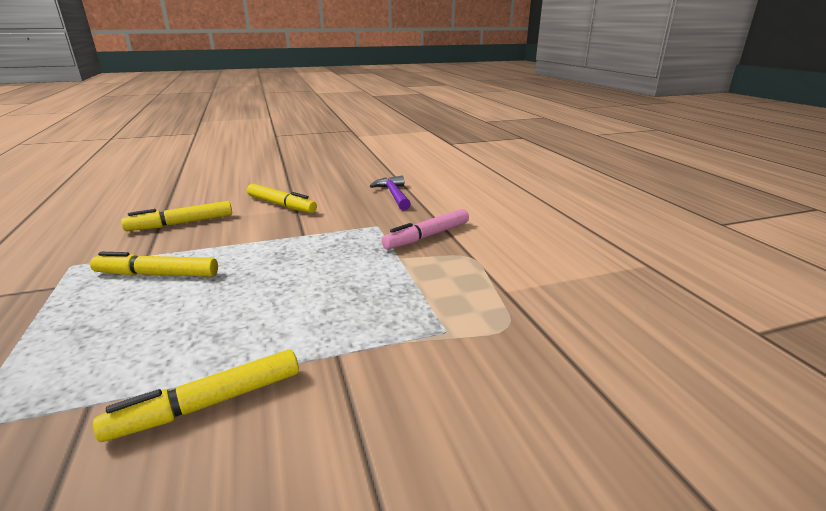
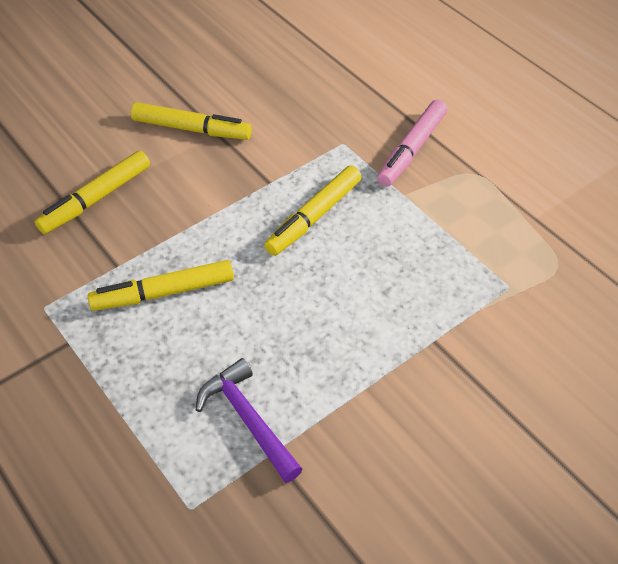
camera: 20 degrees left, 25 degrees up
(208, 404) = (369, 421): yellow marker -> yellow marker (313, 217)
(394, 195) = (320, 72): purple hammer -> purple hammer (248, 419)

